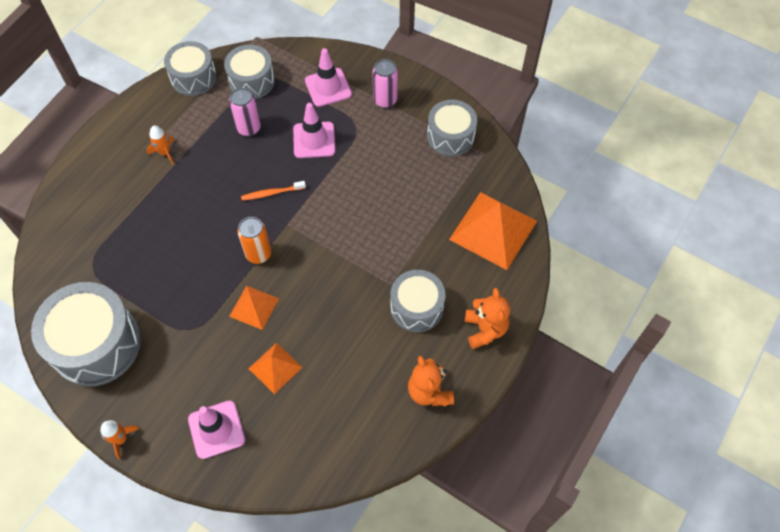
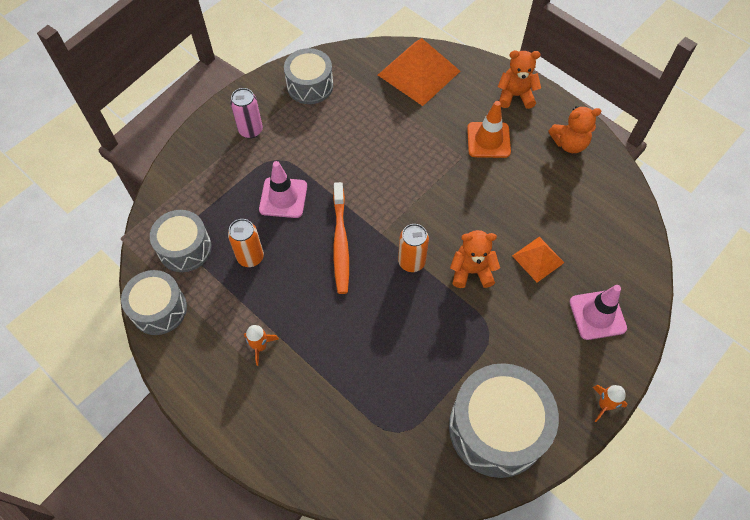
camera: 80 degrees left, 0 degrees up
(249, 128) = (250, 257): pink can -> orange can
(254, 307) = (471, 271): orange pyramid -> orange teddy bear
(272, 193) = (340, 243): orange toothbrush -> orange toothbrush, size x1.74
(328, 87) = (218, 177): pink traffic cone -> none
(417, 307) = (488, 140): grey drum -> orange traffic cone

